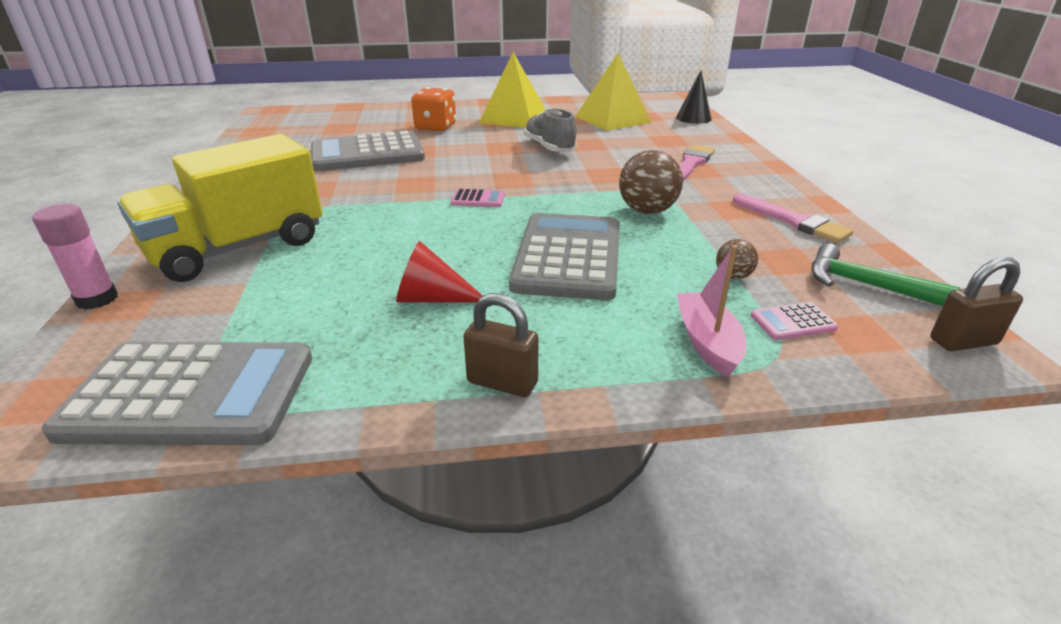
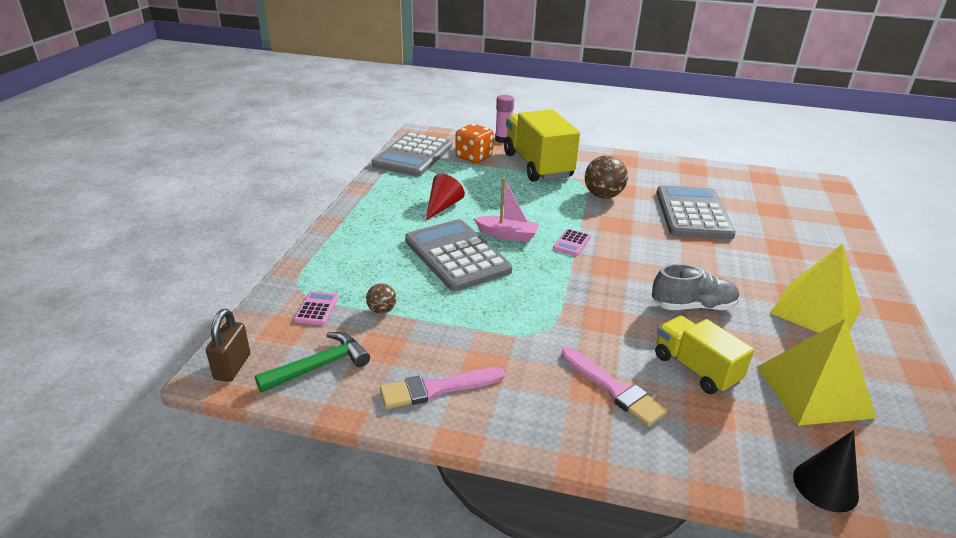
camera: 110 degrees right, 0 degrees up
(435, 127) = (773, 255): orange dice -> orange dice (474, 157)
(502, 383) = (358, 211): brown padlock -> none
(568, 257) = (457, 256): grey calculator -> grey calculator turned 150 degrees counterclockwise
(632, 144) = (695, 369): none -> yellow truck
(647, 211) = (507, 312): brown ball -> brown ball (603, 196)
(707, 342) = (330, 271): pink boat -> pink boat (507, 235)

